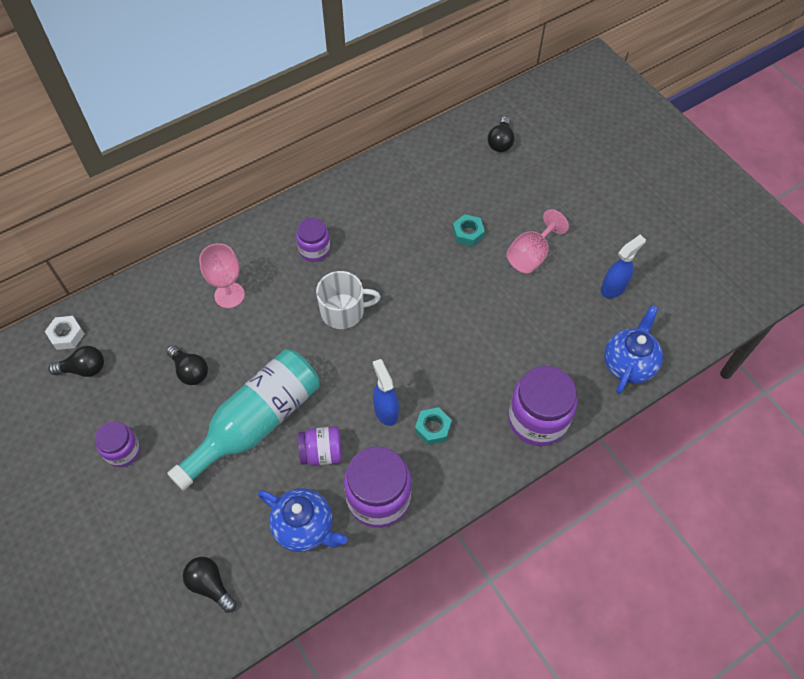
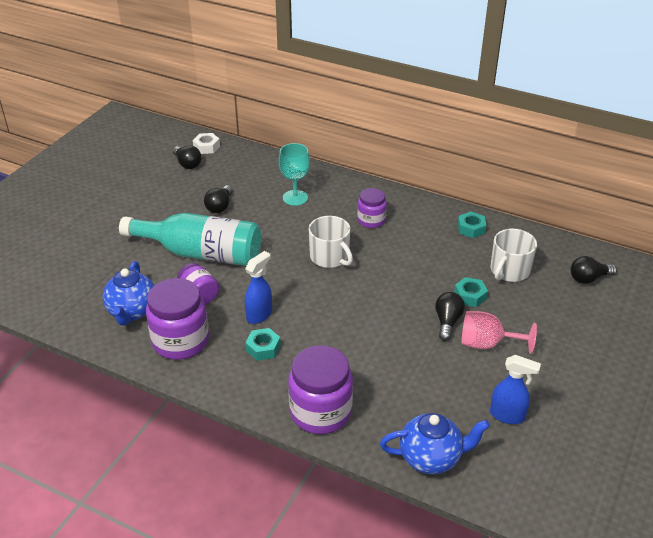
camera: 60 degrees right, 20 degrees down
(123, 451) = (139, 205): purple jar -> none
(210, 585) = (63, 284): black light bulb -> black light bulb (447, 322)
(229, 295) = (295, 198): pink goblet -> turquoise goblet
(382, 181) = (471, 228): none -> turquoise nut
(455, 188) = (509, 270): none -> white mug

